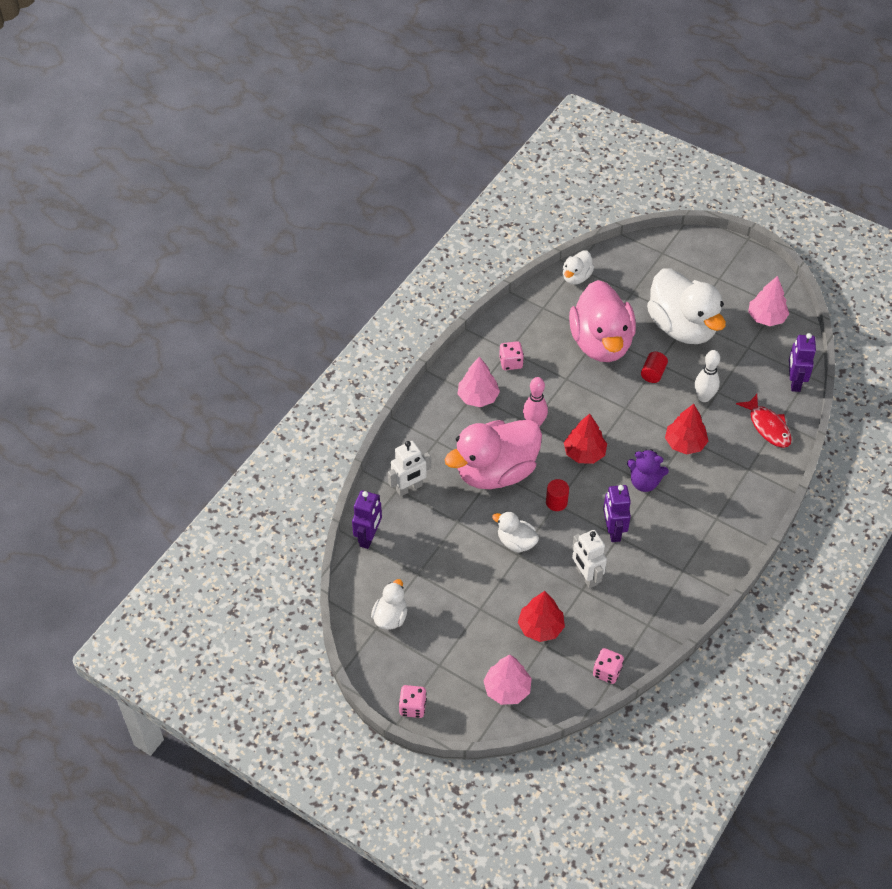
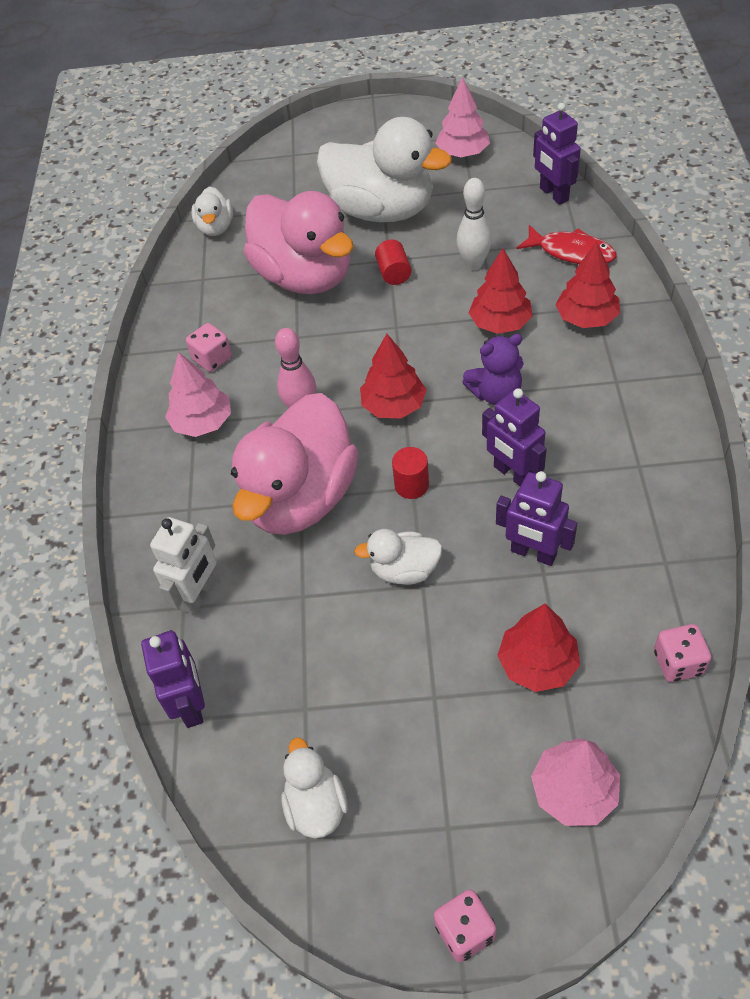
camera: 30 degrees left, 0 degrees up
(586, 576) = (533, 553): white robot -> purple robot
(736, 472) = (586, 318): none -> red tree

